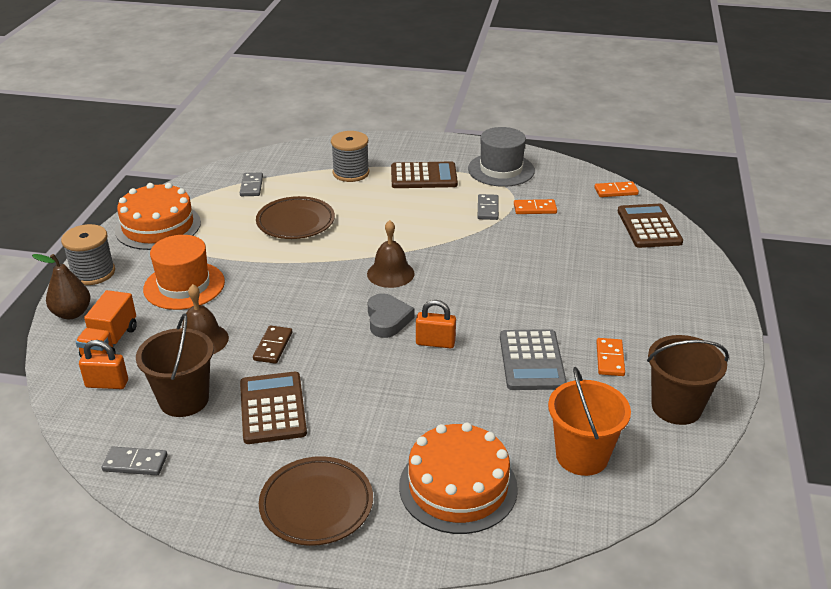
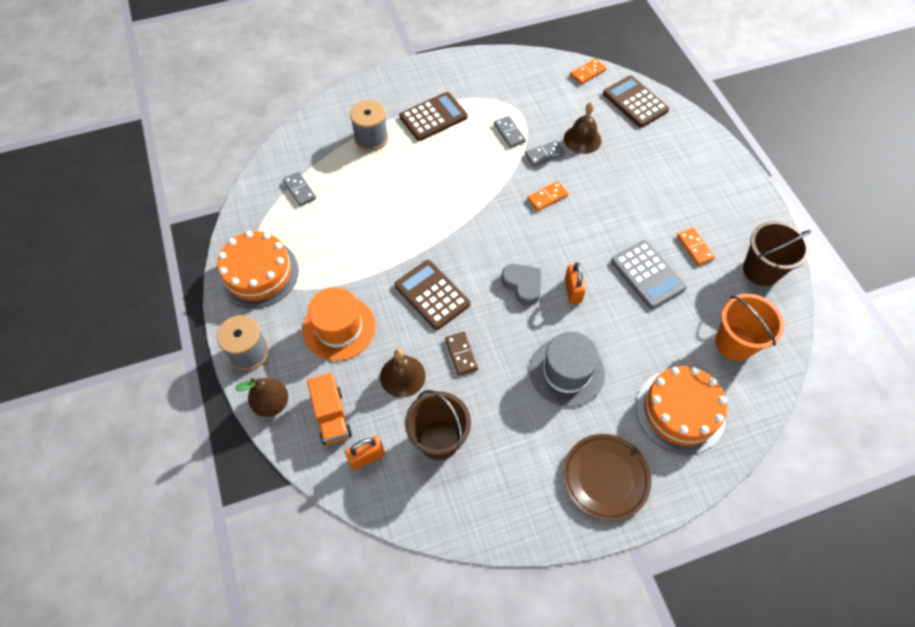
camera: 30 degrees left, 25 degrees up
(135, 463) = (454, 516): grey domino -> grey domino (544, 155)
(272, 408) = (509, 412): brown calculator -> brown calculator (432, 295)
(295, 222) = (371, 215): brown plate -> none
(390, 273) = (489, 237): brown bell -> brown bell (582, 139)
(435, 343) = (572, 291): orange padlock -> orange padlock turned 75 degrees counterclockwise
(501, 170) = (487, 84): grey hat -> grey hat (566, 372)
(535, 209) = (543, 118): orange domino -> orange domino (547, 197)

